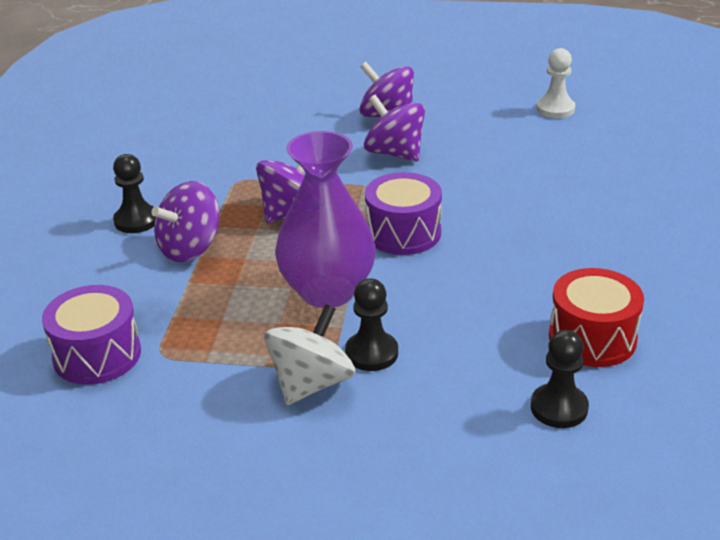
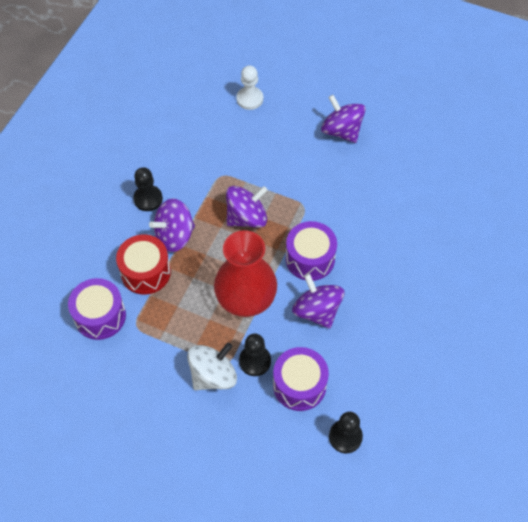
camera: 15 degrees right, 25 degrees up
(327, 291) = (246, 300): purple vase -> red vase
(394, 153) = (332, 174): purple spinning top -> purple spinning top (317, 311)
(455, 365) = (299, 385): none -> purple drum
(555, 109) = (462, 155): white pawn -> white pawn (250, 99)
(592, 338) = (388, 387): red drum -> red drum (145, 272)

